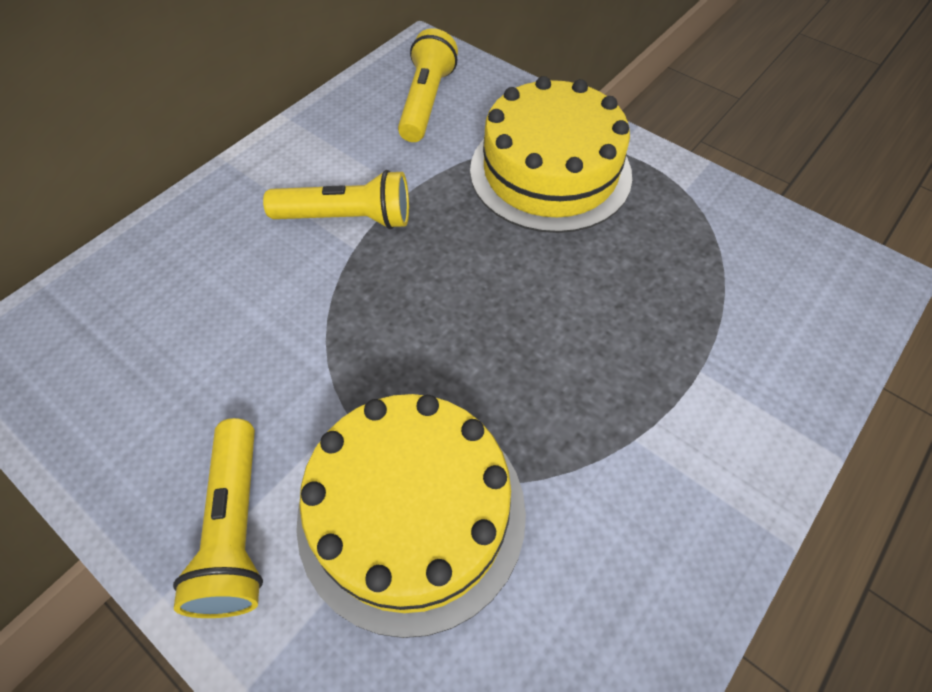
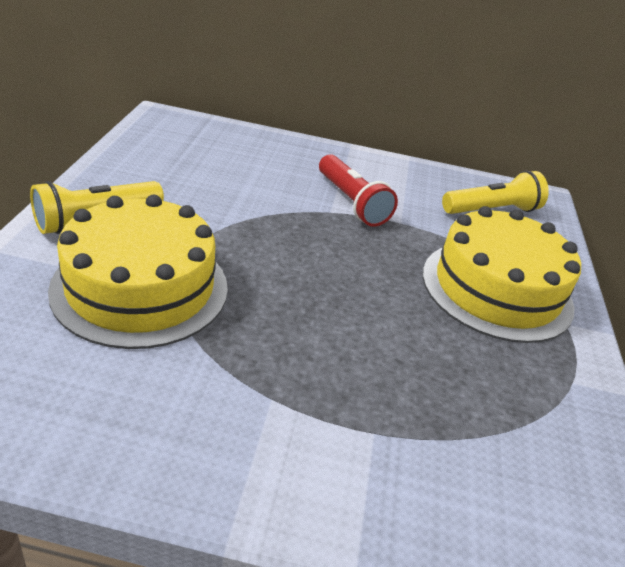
camera: 55 degrees right, 20 degrees down
(347, 218) = (351, 202): yellow flashlight -> red flashlight

